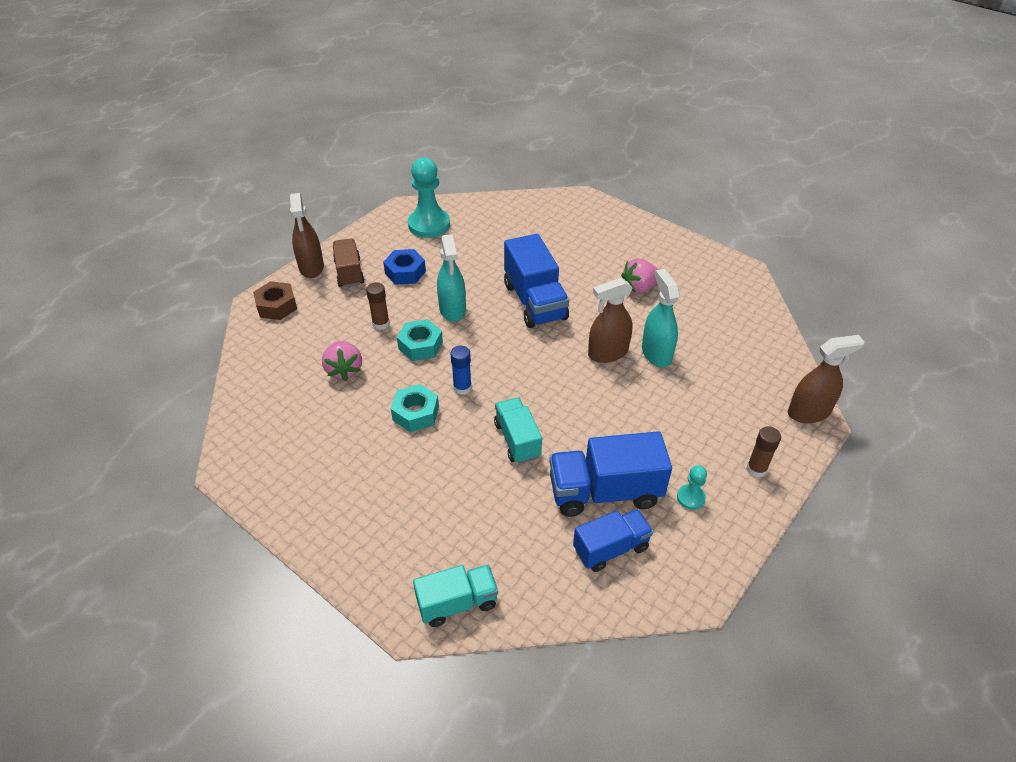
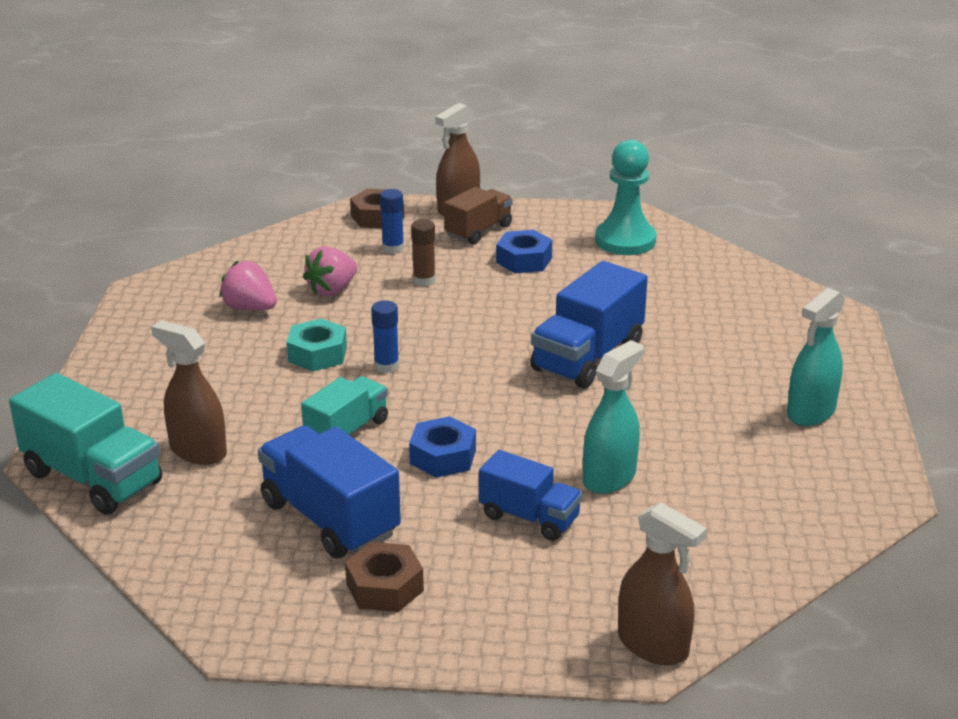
camera: 55 degrees right, 15 degrees down
(325, 318) = (393, 248): none -> blue glue stick
(420, 345) = (420, 316): turquoise nut -> none
(452, 309) = (502, 312): turquoise spray bottle -> turquoise spray bottle (811, 412)
(457, 603) = (93, 478): turquoise truck -> turquoise truck, size x1.58
(582, 410) = (443, 457): none -> blue nut
(607, 353) = (563, 441): brown spray bottle -> brown spray bottle (198, 451)
(610, 548) = (250, 552): blue truck -> blue truck (529, 517)
(639, 288) = (719, 422): pink strawberry -> pink strawberry (250, 308)
(690, 498) = (384, 587): turquoise pawn -> brown nut
(756, 469) = (489, 627): brown glue stick -> none

